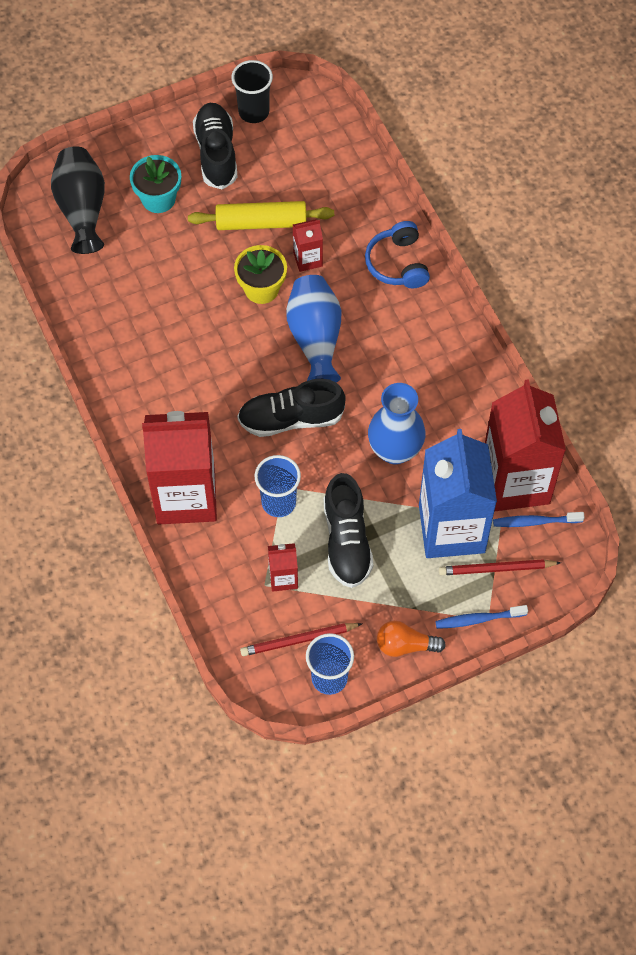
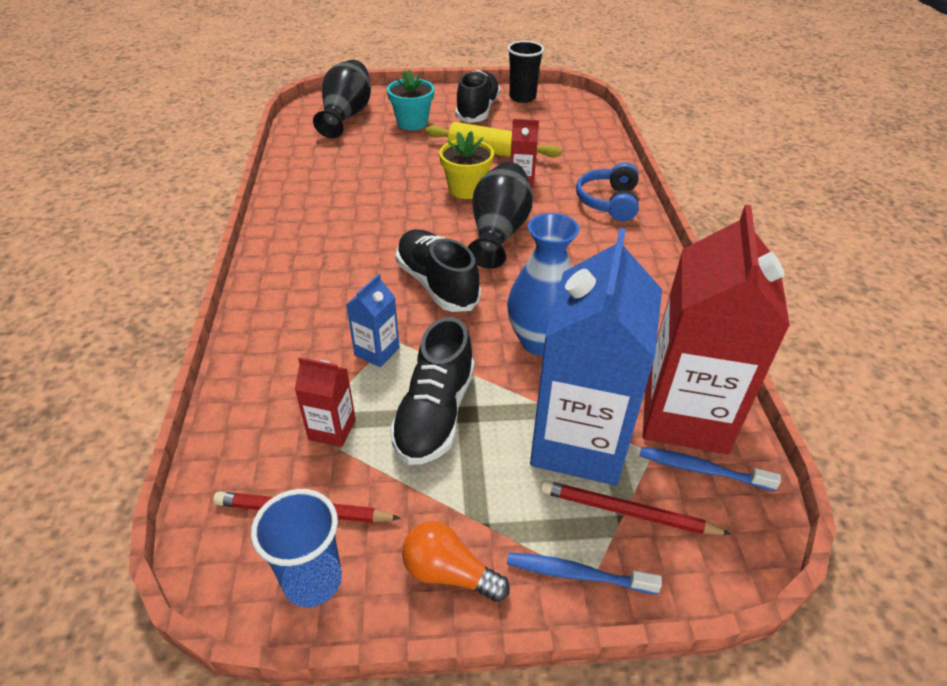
camera: 20 degrees right, 20 degrees down
(186, 496) = (280, 317): red carton -> none
(278, 502) = (377, 351): blue cup -> blue carton
(291, 418) = (437, 284): black shoe -> black shoe turned 45 degrees clockwise
(315, 338) = (499, 232): blue vase -> black vase

